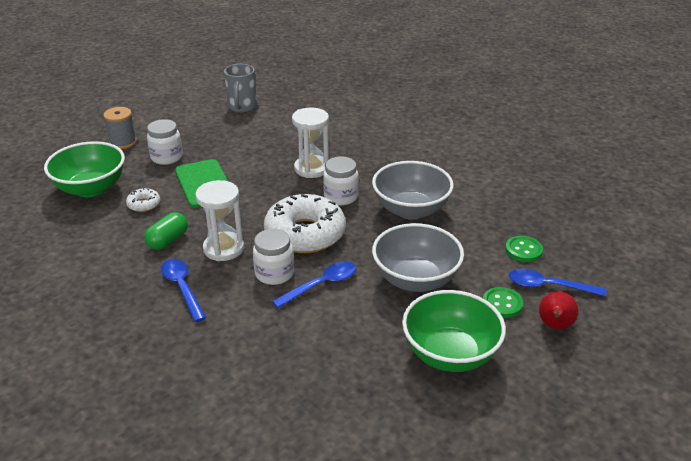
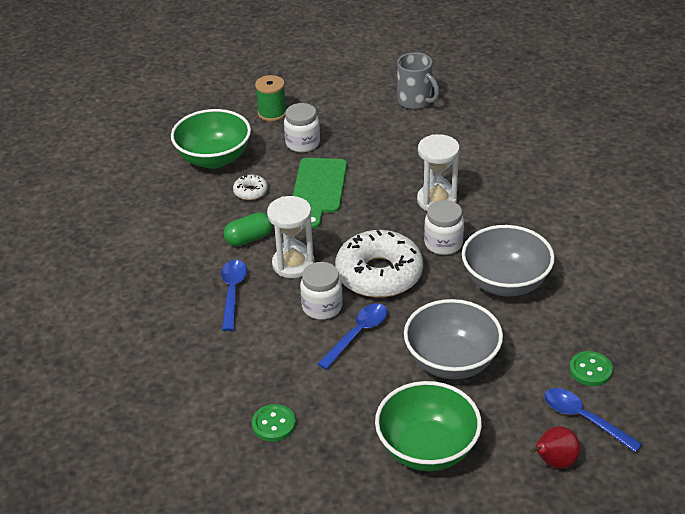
camera: 30 degrees right, 5 degrees up
(123, 142) = (272, 113): grey spool -> green spool
(242, 107) = (415, 101): grey mug -> grey mug turned 75 degrees counterclockwise
(321, 285) = (357, 334): blue spoon -> blue spoon turned 45 degrees counterclockwise
(502, 304) = (519, 419): green button -> green button (273, 424)

